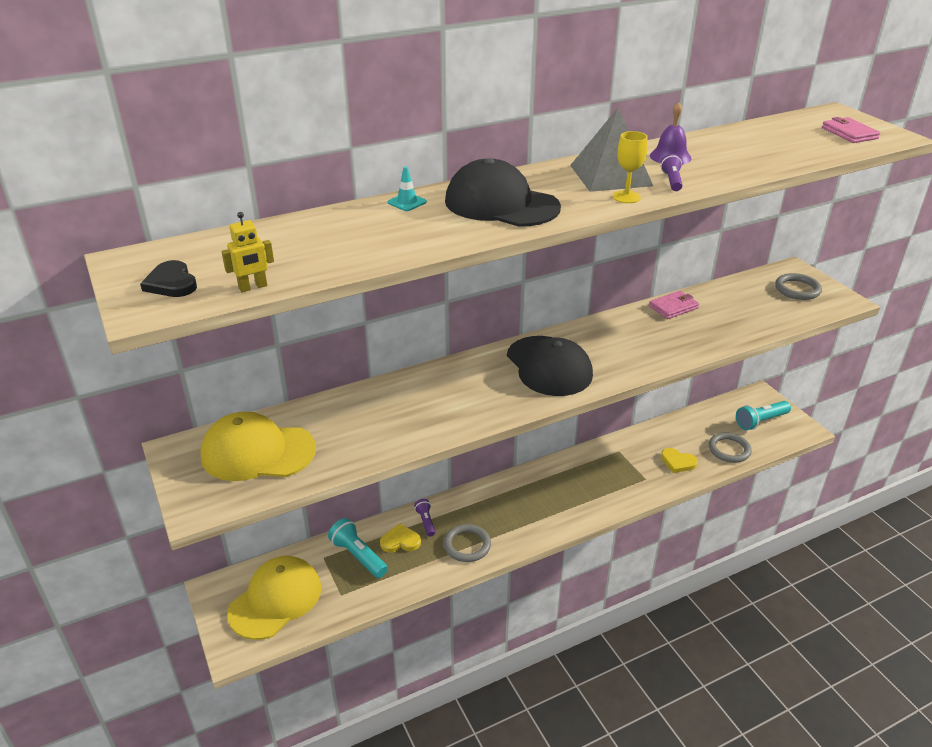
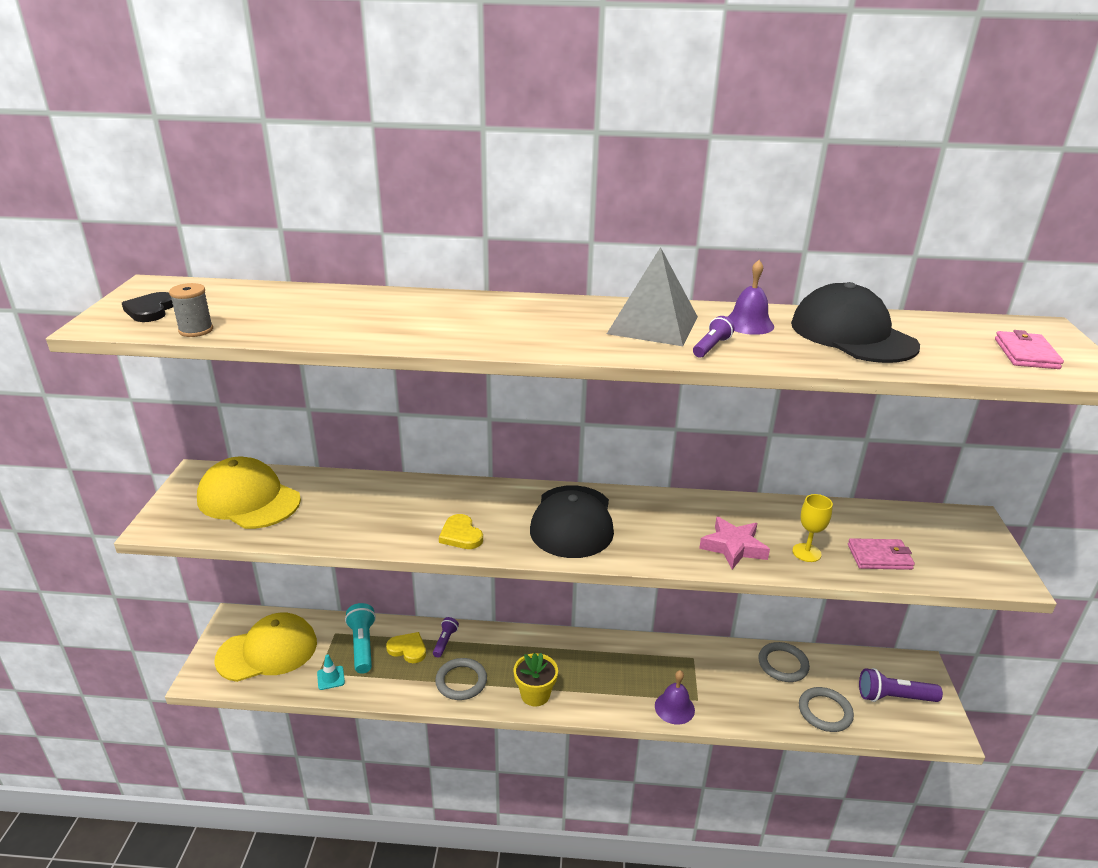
camera: 30 degrees right, 5 degrees down
(253, 287) = (196, 330): yellow robot -> grey spool
(407, 202) = (422, 299): turquoise traffic cone -> turquoise traffic cone (331, 678)
(501, 204) = (501, 322): black cap -> black cap (852, 335)
(532, 528) = (535, 694): none -> yellow flower pot
(626, 197) = (636, 349): yellow goblet -> yellow goblet (806, 552)
(635, 491) = (674, 708): none -> purple bell
(673, 307) = (772, 511): pink wallet -> pink wallet (879, 557)
(674, 342) = (733, 547): none -> pink star
(678, 462) = (750, 698): yellow heart -> yellow heart (461, 535)
(760, 421) = (894, 697): turquoise flashlight -> purple flashlight
(797, 289) = (954, 544): grey ring -> grey ring (783, 664)

